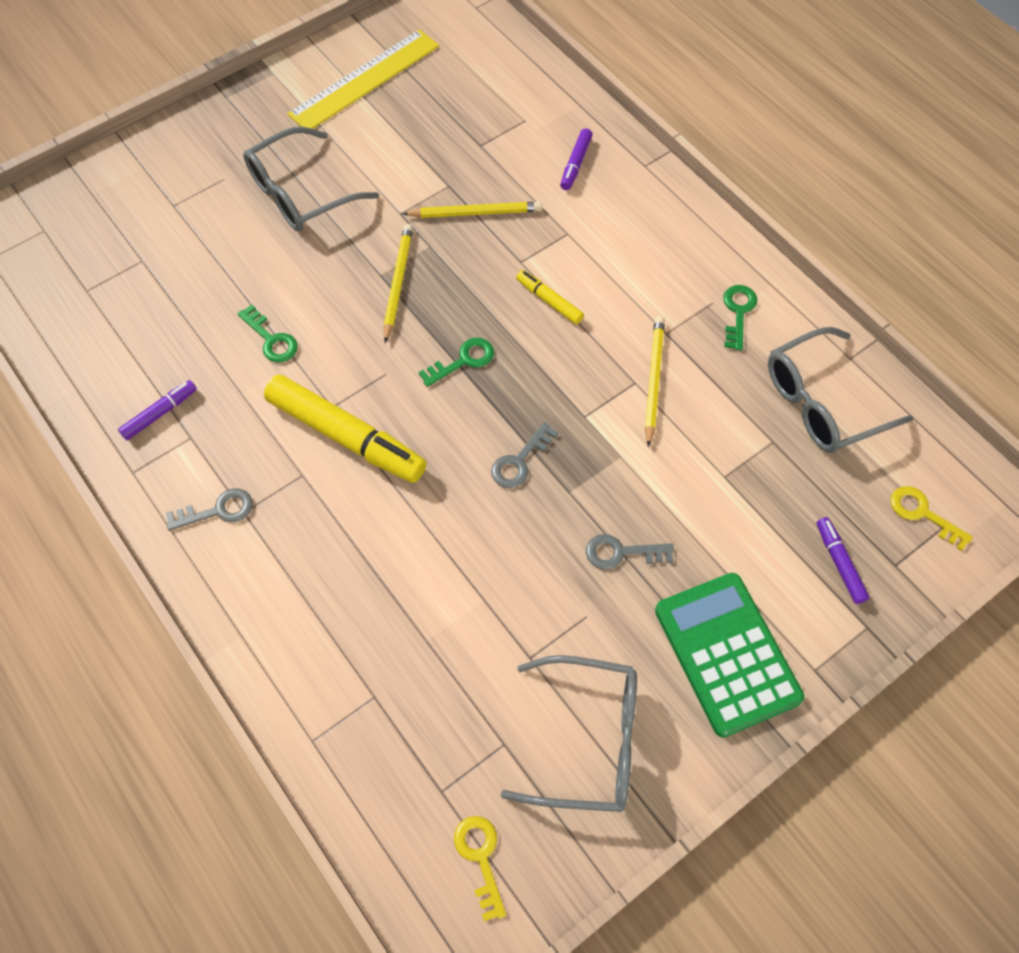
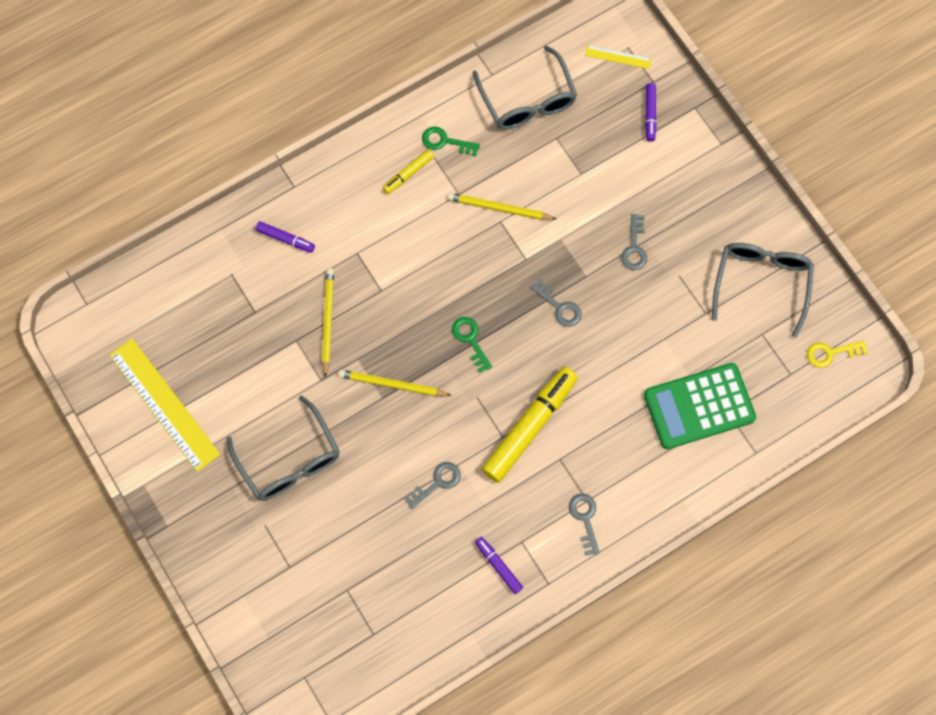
camera: 85 degrees left, 10 degrees up
(271, 339) = (437, 483): green key -> grey key
(549, 301) = (421, 273): yellow marker -> yellow marker (408, 174)
(727, 653) = (708, 193): green calculator -> green calculator (699, 406)
(839, 563) = (650, 114): purple marker -> purple marker turned 75 degrees counterclockwise
(923, 514) = (618, 57): yellow key -> yellow ruler

